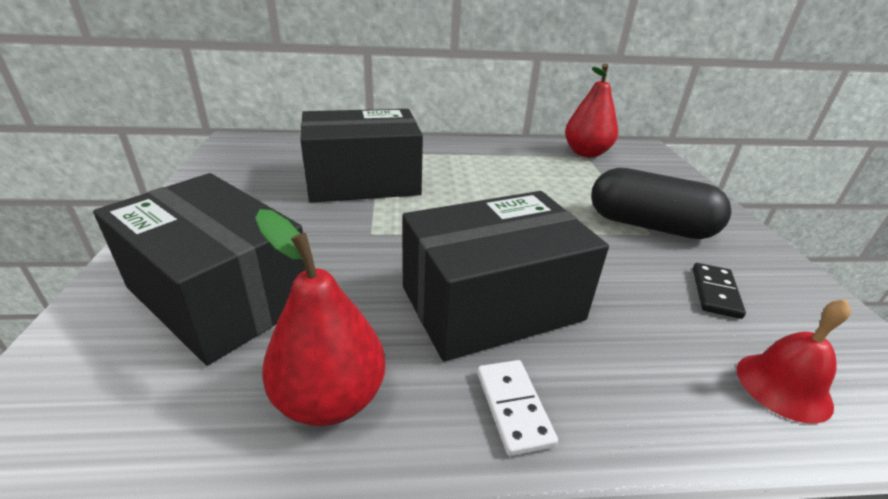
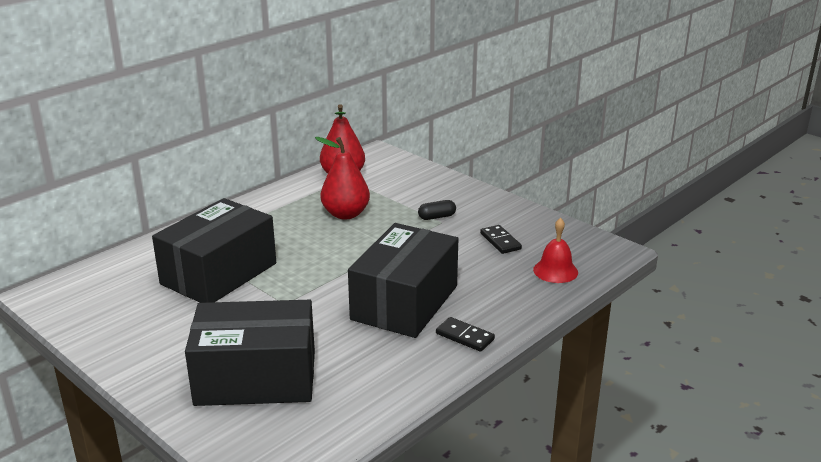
camera: 40 degrees left, 5 degrees down
(330, 398) = (387, 377): red pear -> red pear (345, 214)
(513, 408) = (464, 336): white domino -> black domino
(649, 226) = (437, 217): black capsule -> black capsule, size x0.43

